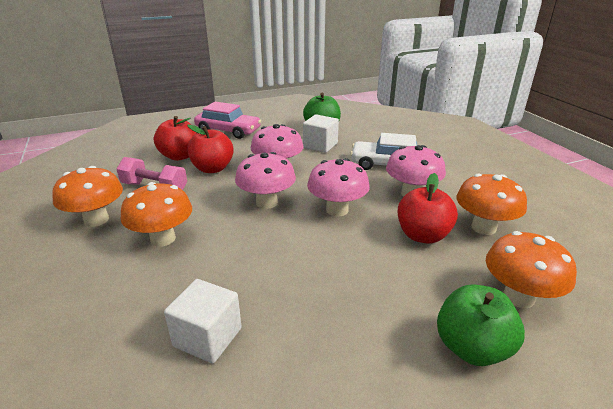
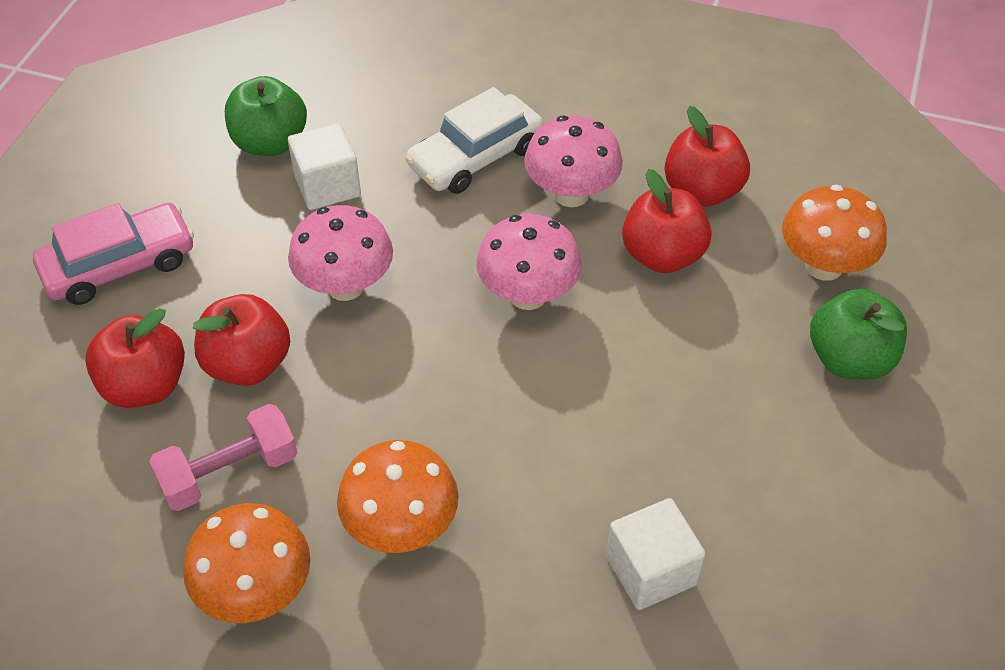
camera: 50 degrees left, 20 degrees up
(267, 202) = (429, 357): pink mushroom -> none
(483, 227) = (702, 191): orange mushroom -> red apple

